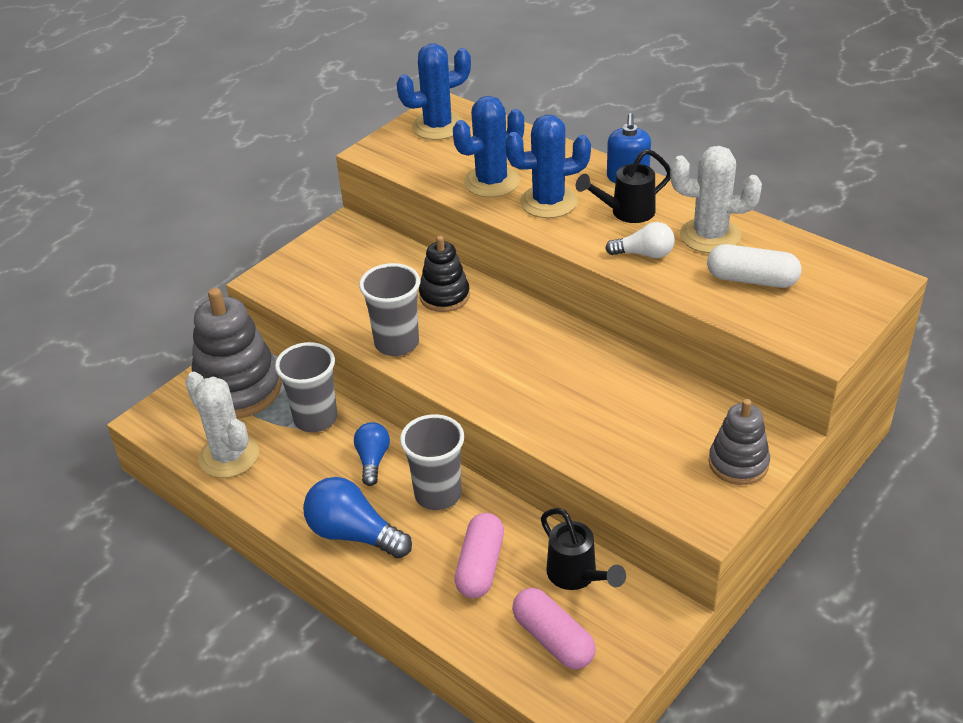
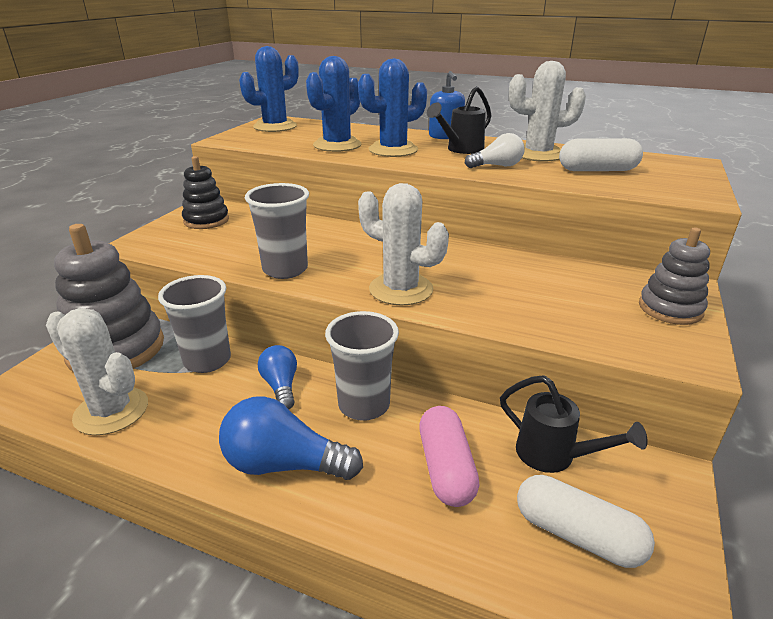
camera: 20 degrees left, 10 degrees down
(444, 296) = (316, 235): black stacking toy -> black stacking toy (206, 220)
(494, 390) = (401, 289): none -> white cactus
(553, 639) = (577, 534): pink capsule -> white capsule

